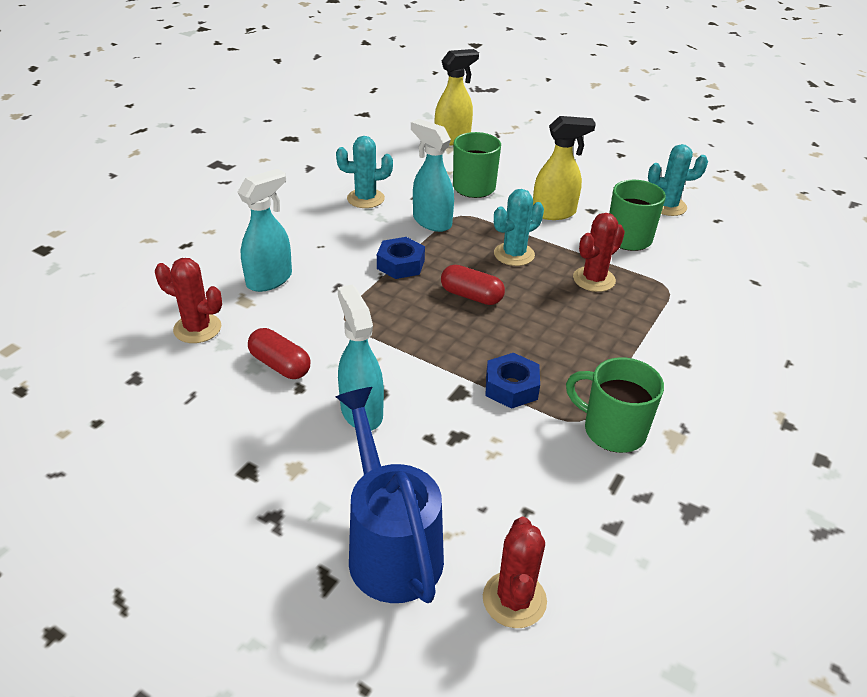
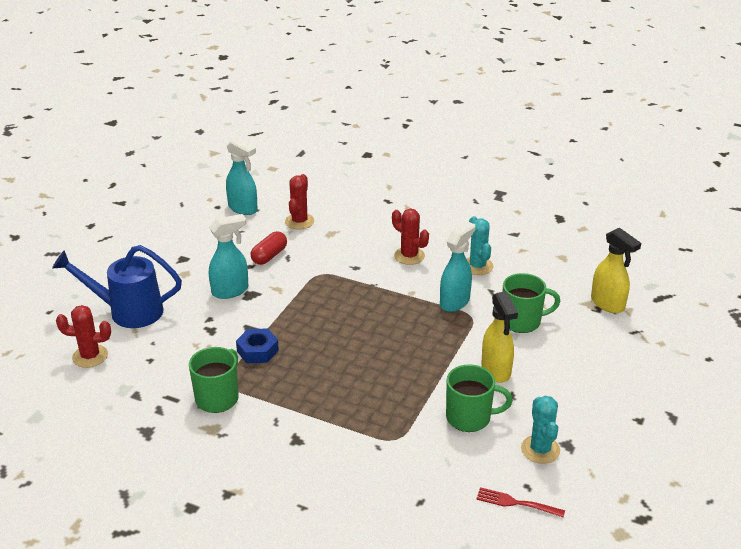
camera: 85 degrees right, 5 degrees down
(270, 280) = (356, 239): turquoise spray bottle -> turquoise spray bottle (243, 208)
(390, 546) = (128, 311): blue watering can -> blue watering can turned 150 degrees counterclockwise
(401, 264) = (390, 292): blue nut -> none
(471, 296) = (357, 328): red capsule -> none
(514, 254) = (420, 348): turquoise cactus -> none
(594, 279) = (396, 393): red cactus -> red cactus (409, 256)
(740, 228) = (517, 503): none -> red fork

